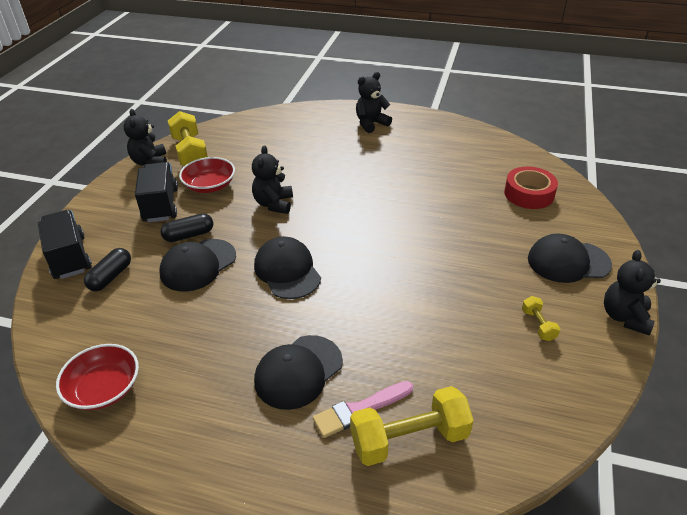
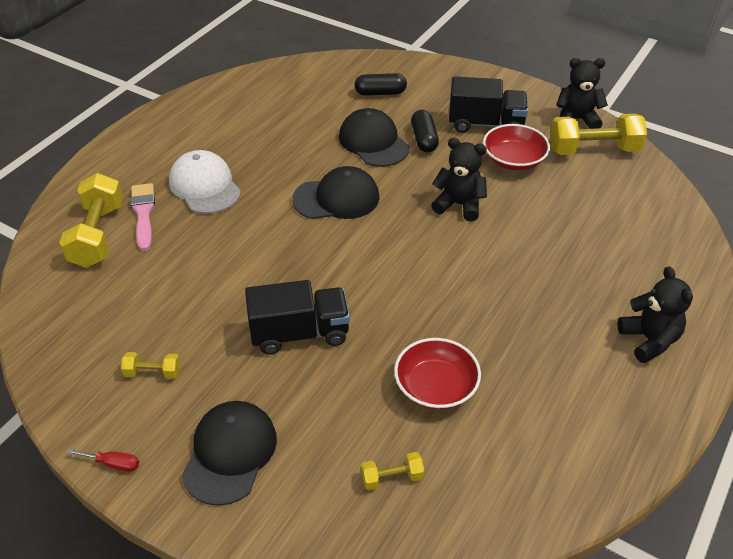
camera: 105 degrees right, 5 degrees up
(69, 257) = (419, 71): black truck -> black truck (299, 333)
(104, 388) = (251, 90): red bowl -> red bowl (436, 386)
(111, 277) = (380, 93): black capsule -> black capsule turned 45 degrees counterclockwise
(298, 371) = (205, 186): black cap -> white cap
(529, 194) = (392, 478): red tape -> yellow dumbbell
(624, 317) = (113, 464): black teddy bear -> red screwdriver

